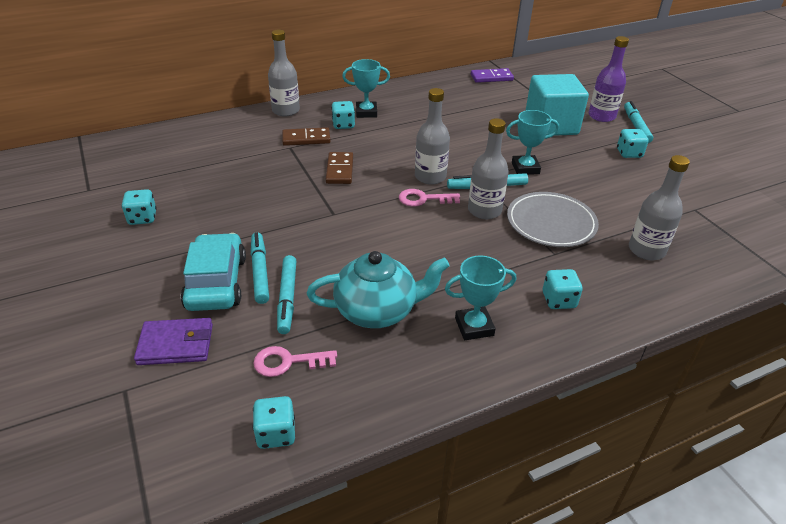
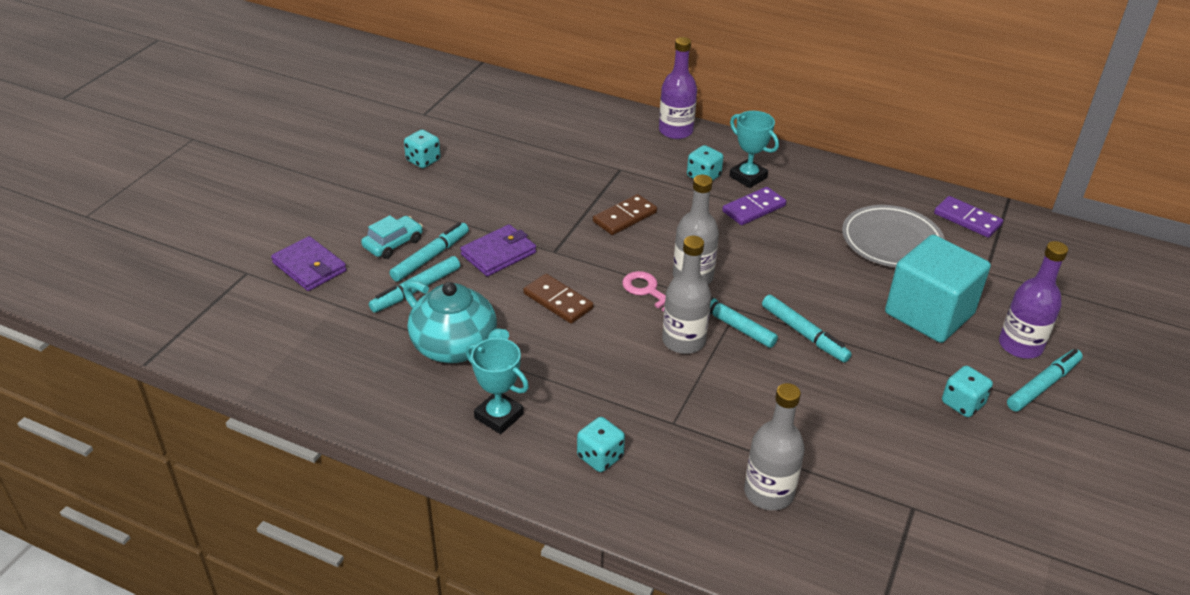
camera: 50 degrees right, 0 degrees up
(216, 282) = (393, 243): turquoise car -> turquoise car, size x0.59
(276, 433) = (274, 367): turquoise dice -> none
(286, 111) = (675, 131): grey bottle -> purple bottle
(288, 362) = (347, 332): pink key -> none
(302, 238) = (498, 253): none -> purple wallet
(306, 139) = (646, 170): brown domino -> brown domino (558, 301)
(397, 126) = (754, 209): none -> purple domino
(525, 168) = (804, 334): turquoise trophy -> turquoise marker
(551, 223) = (723, 398): grey plate -> grey plate (891, 241)

